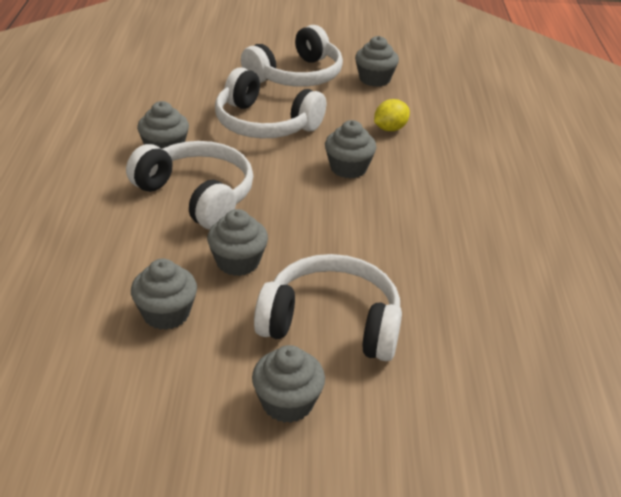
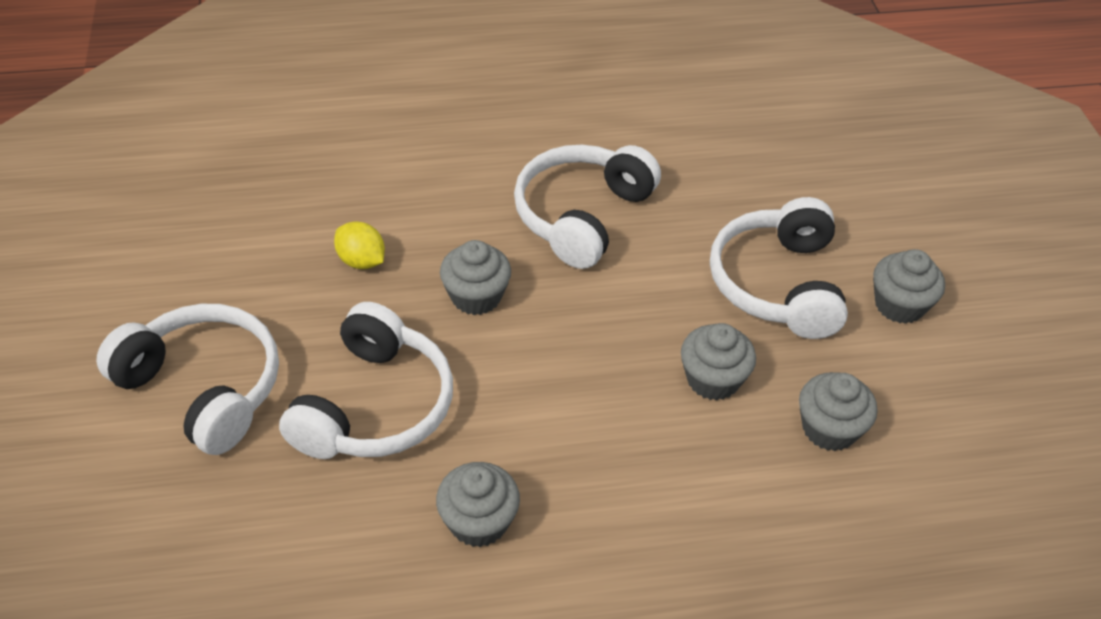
camera: 100 degrees left, 10 degrees up
(197, 195) = (589, 451): white headphones -> white headphones (581, 215)
(374, 79) = (207, 287): grey cupcake -> none

